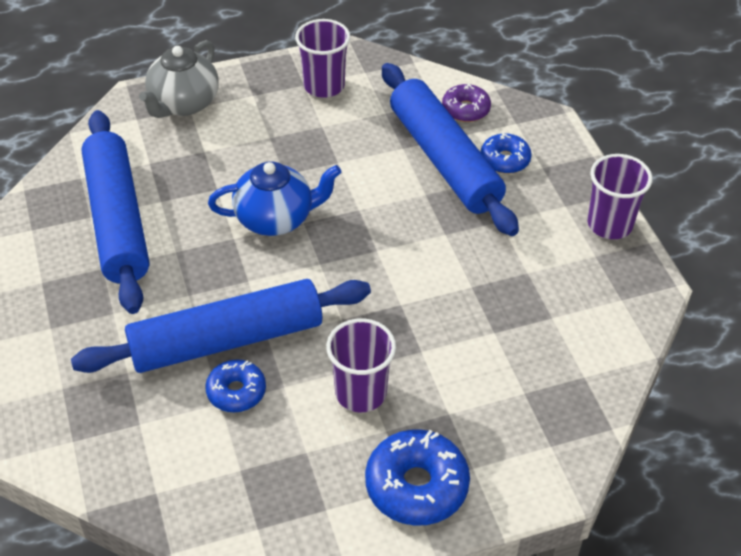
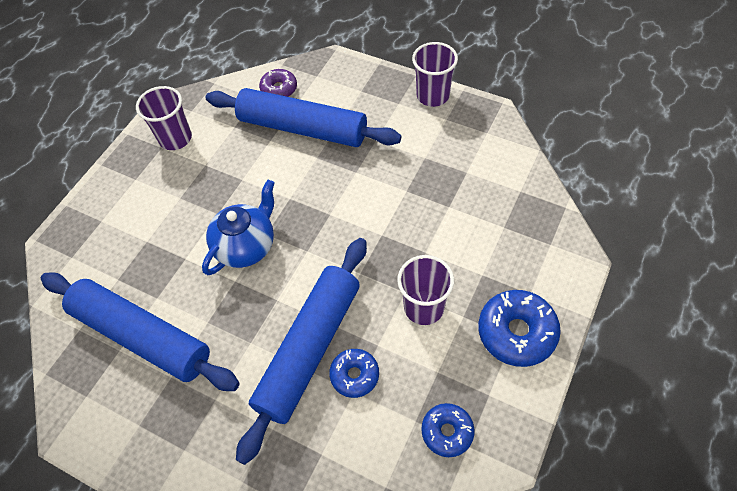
camera: 40 degrees left, 10 degrees up
(183, 104) = (93, 221): grey teapot -> none
(505, 160) = (336, 102): blue donut -> blue donut (447, 432)

